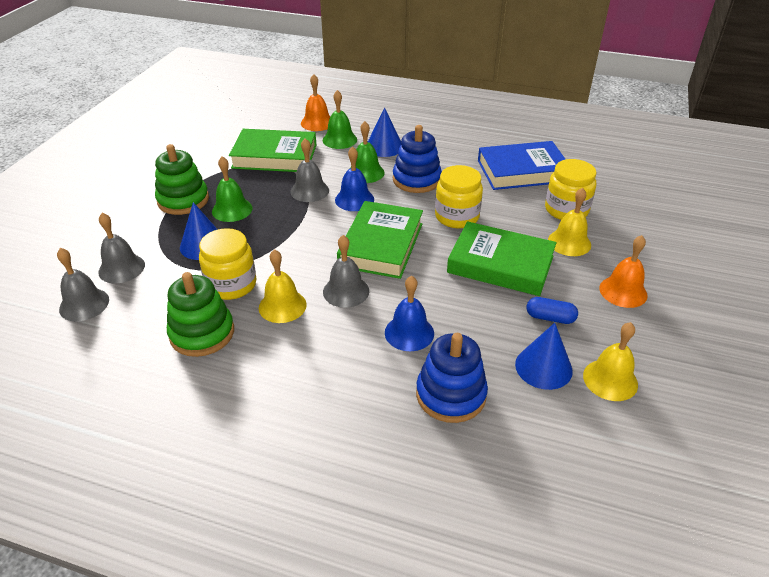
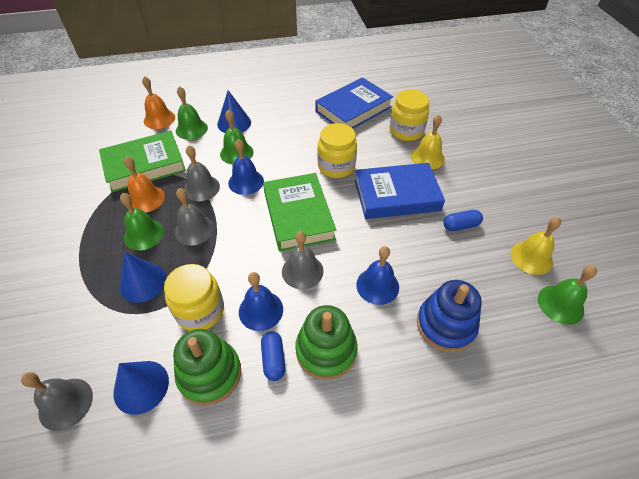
camera: 30 degrees left, 10 degrees up
(121, 268) = (77, 344): grey bell -> grey bell (194, 230)
(183, 200) = (88, 244): green stacking toy -> green stacking toy (326, 350)
(262, 347) = (273, 359): none -> blue capsule
(282, 306) = (261, 310): yellow bell -> blue bell
(416, 180) = (282, 144): blue stacking toy -> none
(500, 264) = (396, 195): green book -> blue book
(543, 367) = (486, 269): blue cone -> blue cone (141, 386)
(604, 436) = (560, 304): none -> green bell
(623, 291) = (488, 183): orange bell -> orange bell (146, 199)

